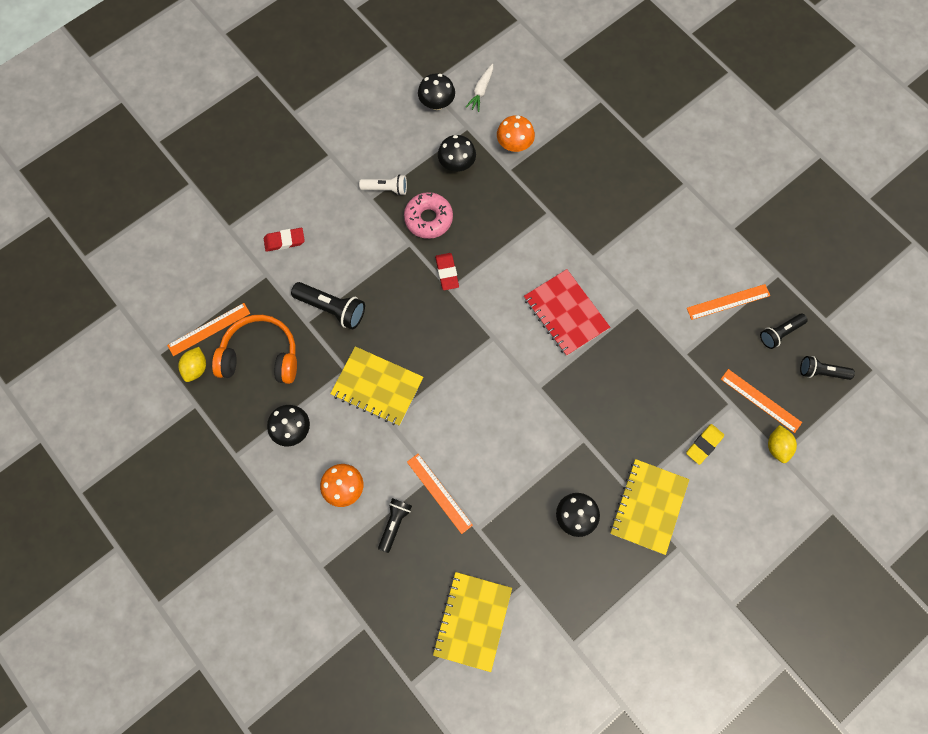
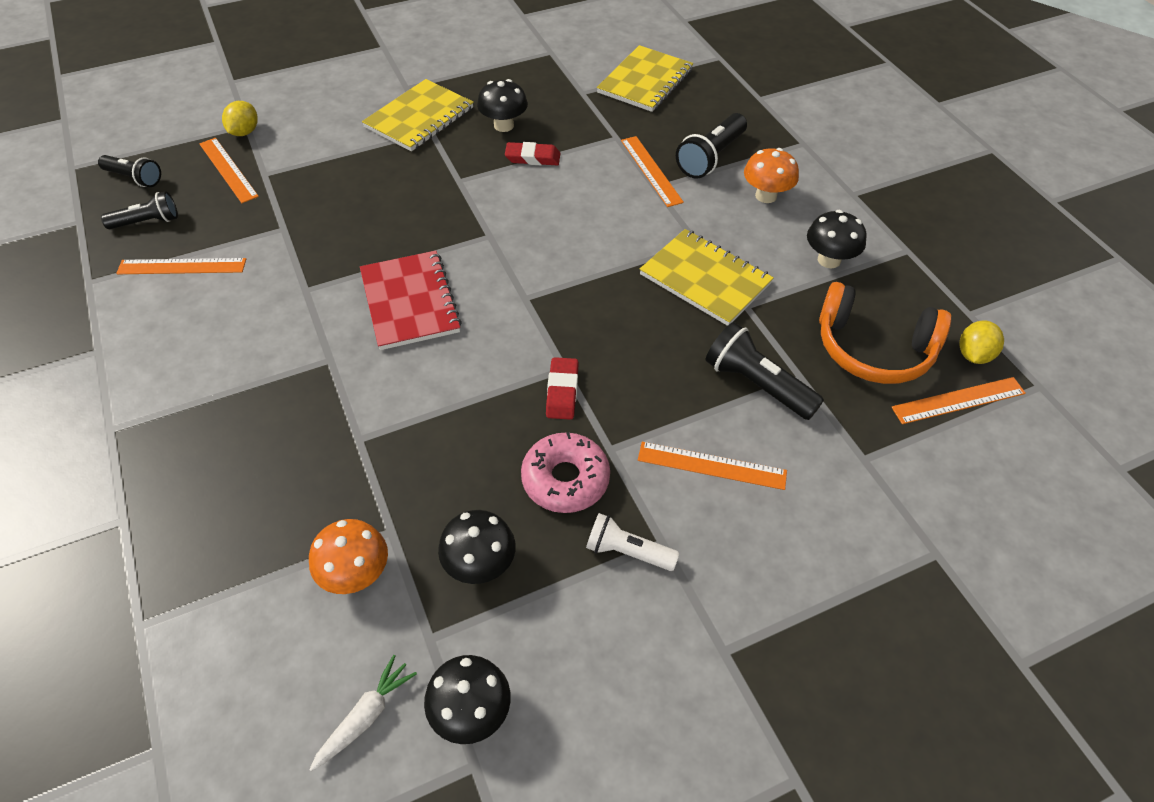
camera: 165 degrees left, 20 degrees down
(284, 241) = (829, 504): red eraser -> red eraser (532, 158)
(351, 247) = (711, 465): none -> orange ruler
(394, 524) = (710, 157): black flashlight -> black flashlight, size x1.51
(704, 444) = (323, 149): yellow eraser -> none

